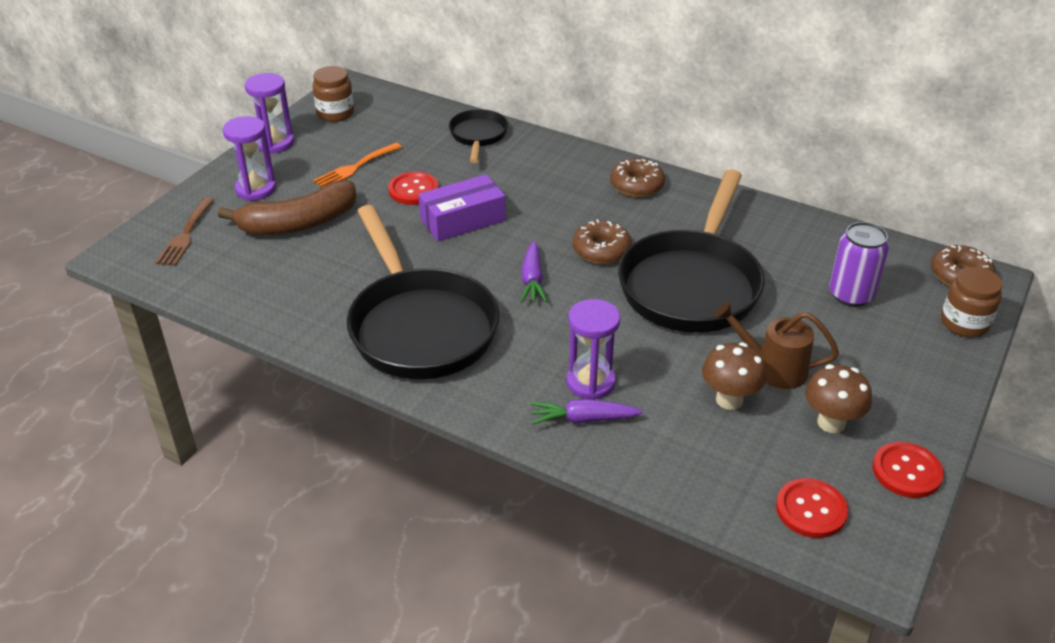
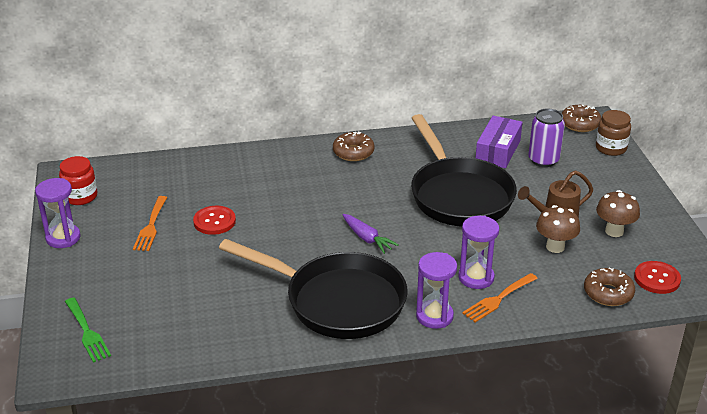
camera: 40 degrees left, 5 degrees down
(185, 235) = (87, 332): brown fork -> green fork
(256, 189) = (96, 276): purple hourglass -> purple hourglass (434, 316)
(299, 223) = (163, 282): brown banana -> none
(335, 113) = (80, 196): brown jar -> red jar
(463, 220) = (274, 224): purple box -> purple box (498, 151)
(478, 136) = (210, 167): black pan -> none
(583, 419) = (498, 299): purple carrot -> orange fork
(601, 250) = (384, 201): brown donut -> brown donut (608, 293)
(906, 471) = (673, 236): red button -> none

